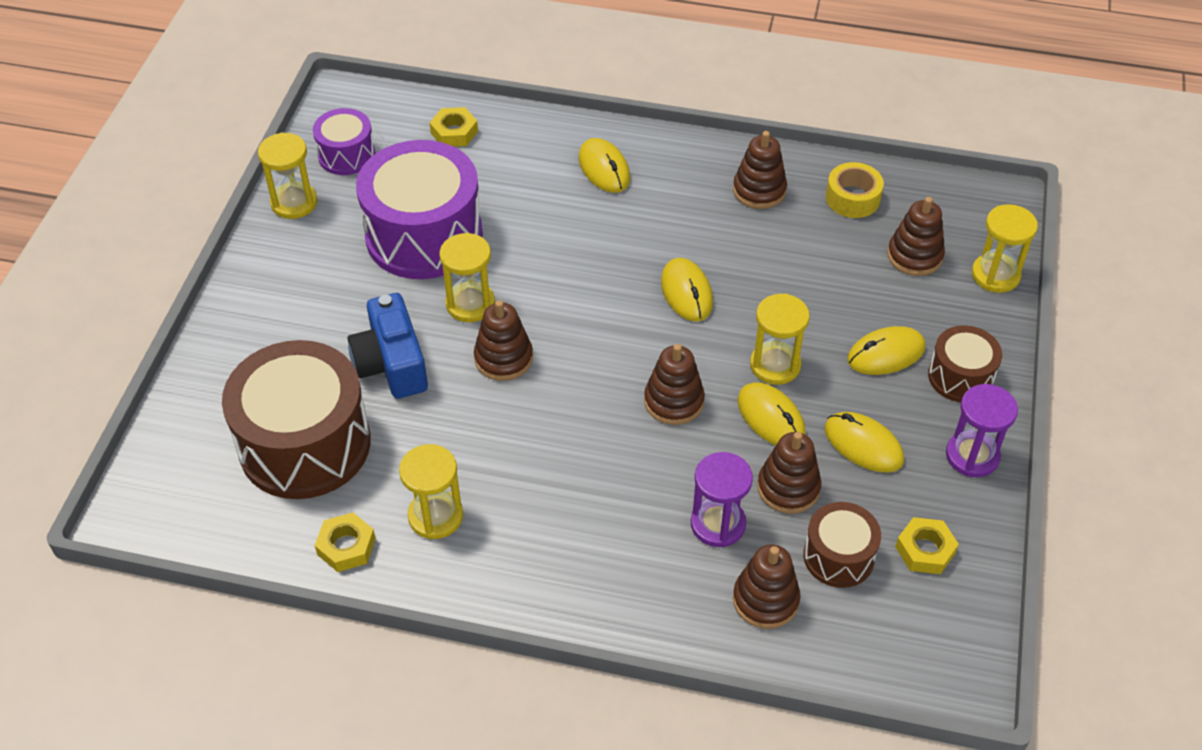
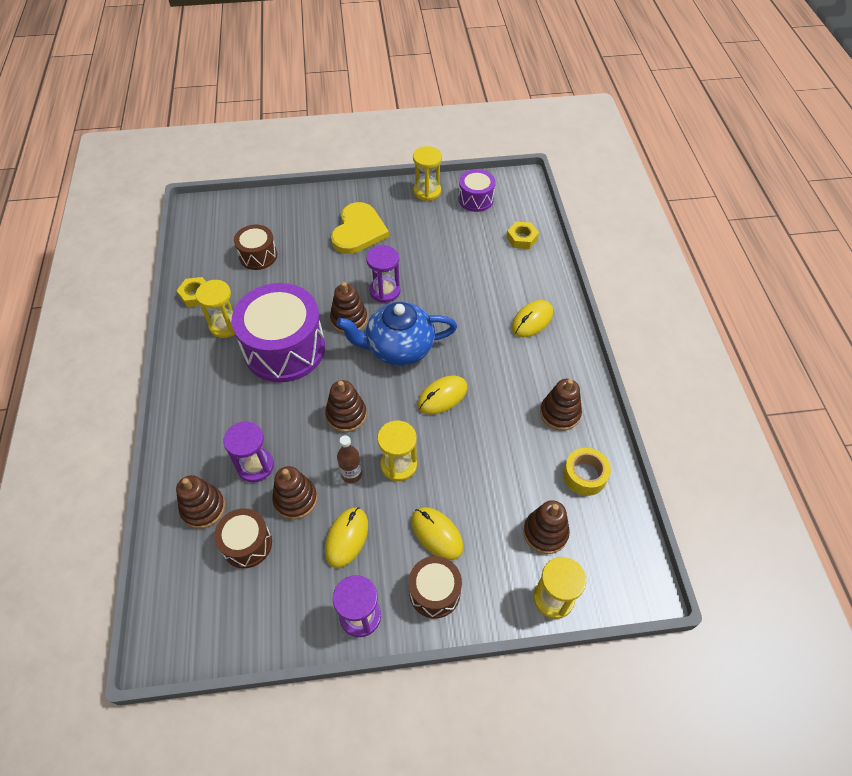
camera: 70 degrees right, 5 degrees up
(305, 444) = (258, 256): brown drum -> brown drum, size x0.51
(328, 304) = (358, 231): none -> yellow heart
(391, 363) = (326, 271): blue camera -> none
(424, 235) = (429, 253): purple drum -> purple drum (284, 348)
(470, 304) = (385, 291): yellow hourglass -> purple hourglass
(584, 316) = (398, 348): none -> blue teapot
(771, 418) = (351, 474): yellow mouse -> brown bottle
(925, 550) = (265, 600): yellow nut -> none

